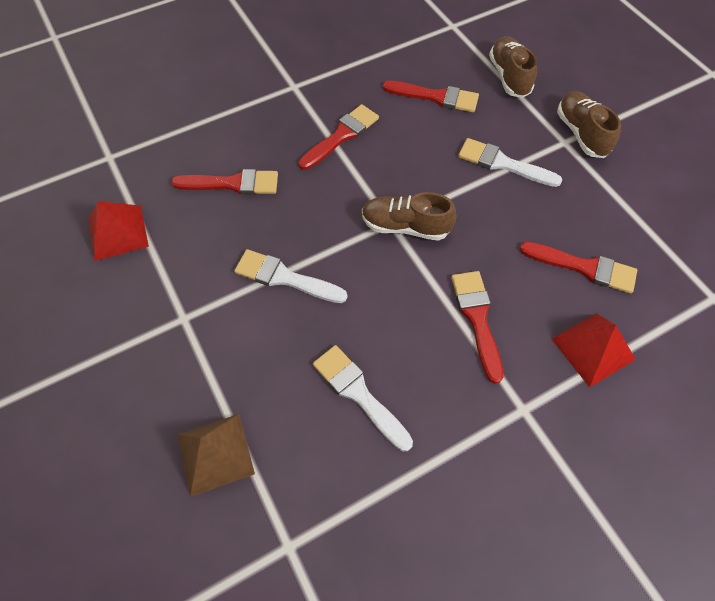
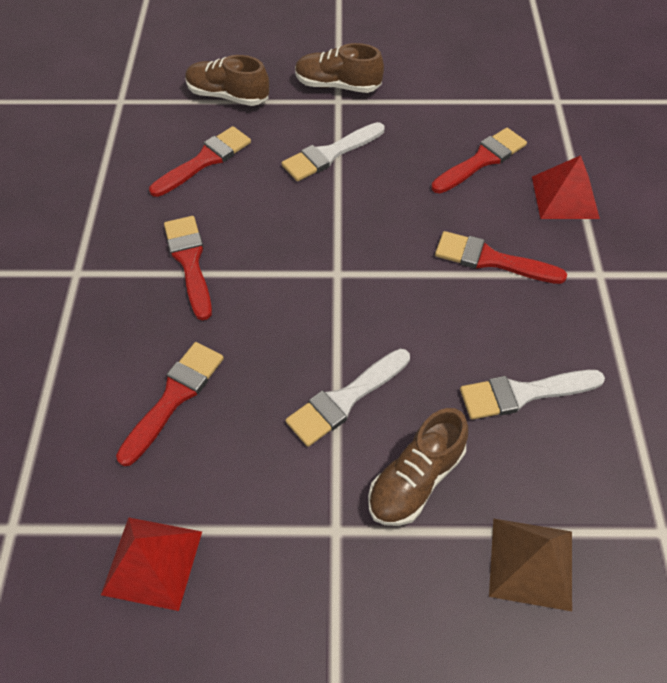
camera: 60 degrees left, 5 degrees down
(405, 226) = (351, 263): brown shoe -> brown shoe (416, 479)

